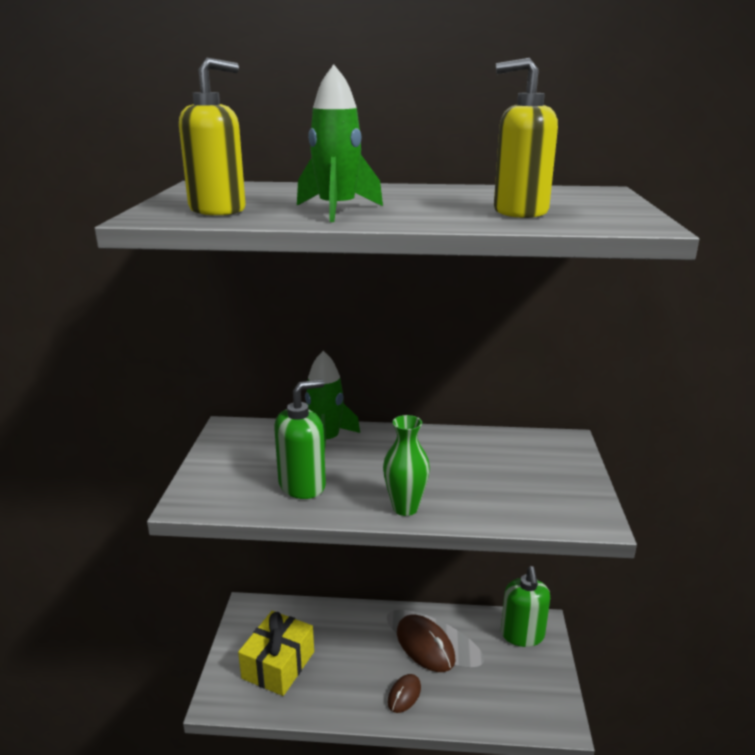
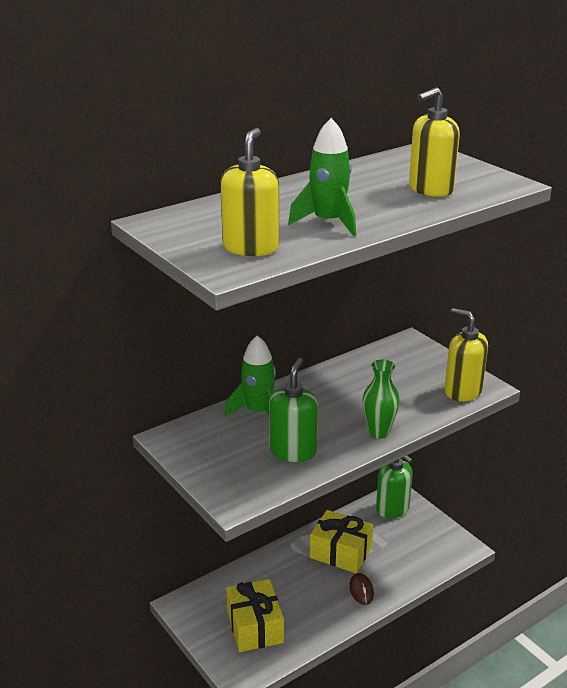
camera: 40 degrees left, 5 degrees up
(425, 646) = (340, 552): brown mouse -> yellow gift
(558, 512) = (462, 391): none -> yellow soap dispenser

